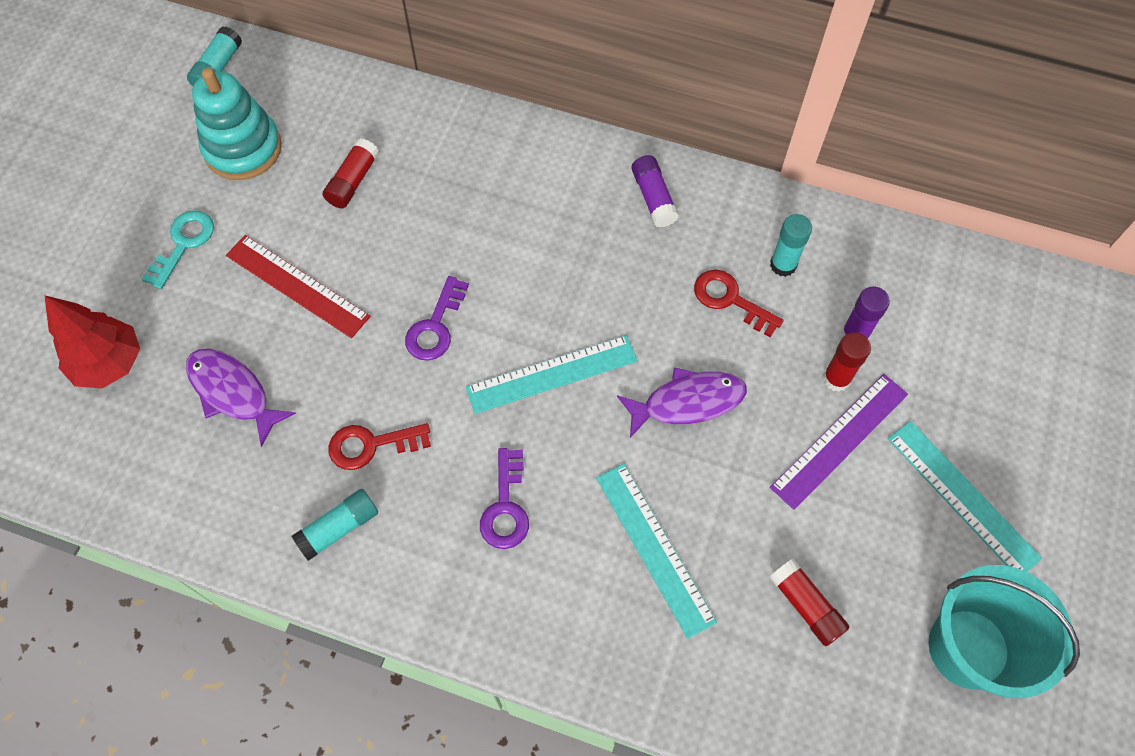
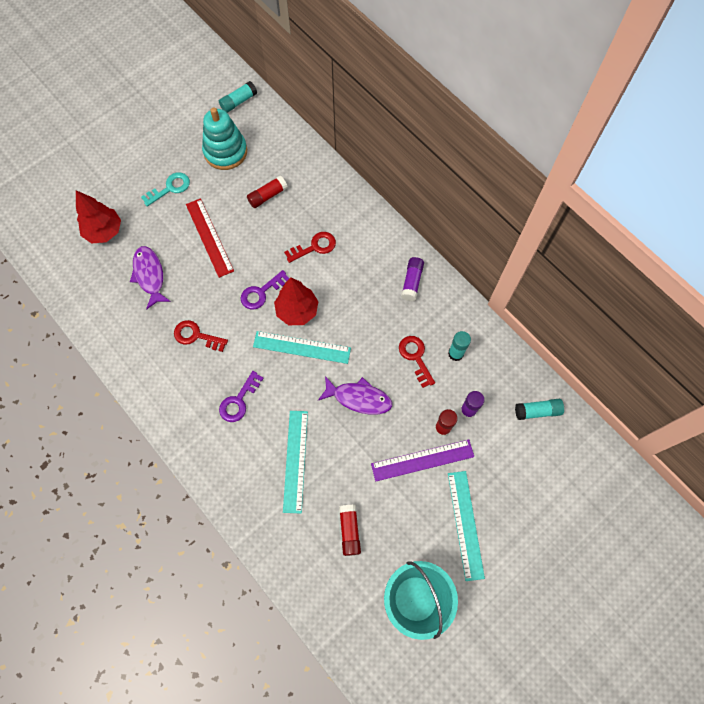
camera: 30 degrees right, 5 degrees up
(339, 528) = (158, 367): turquoise glue stick -> turquoise glue stick (537, 411)
(475, 220) = (314, 247): none -> red key
(509, 324) = (297, 311): none -> red tree

